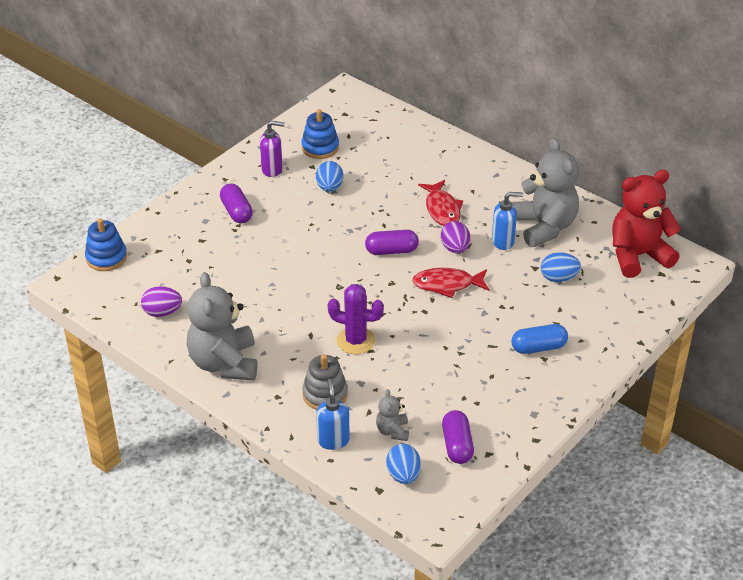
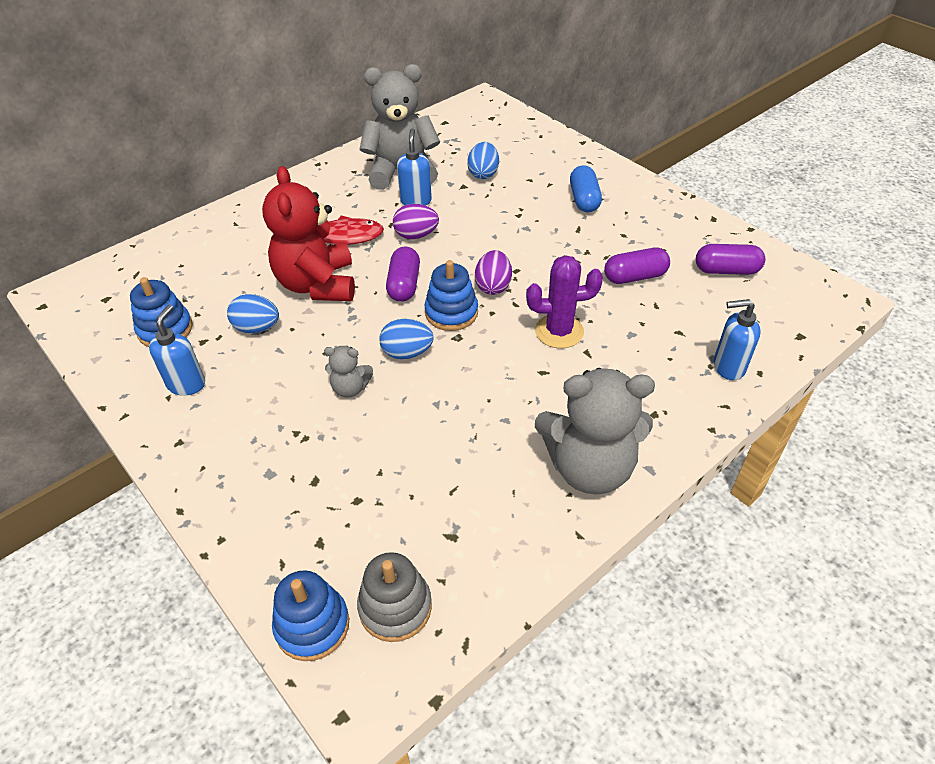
camera: 80 degrees left, 5 degrees up
(162, 312) = (470, 542): purple egg -> purple egg (493, 286)
(236, 212) = (265, 432): purple capsule -> purple capsule (635, 277)
(272, 169) = (186, 384): purple soap dispenser -> blue soap dispenser
(325, 394) = (651, 367): grey stacking toy -> grey stacking toy (395, 607)
(355, 341) = (559, 331): purple cactus -> purple cactus turned 60 degrees clockwise
(365, 280) = (451, 312): none -> blue stacking toy
(392, 431) = (709, 316): grey teddy bear -> grey teddy bear (350, 388)
(403, 475) = (775, 314): blue egg -> blue egg (407, 353)
(447, 285) = (475, 248): red fish -> none
(638, 256) = (463, 125): red teddy bear -> red teddy bear (317, 284)

